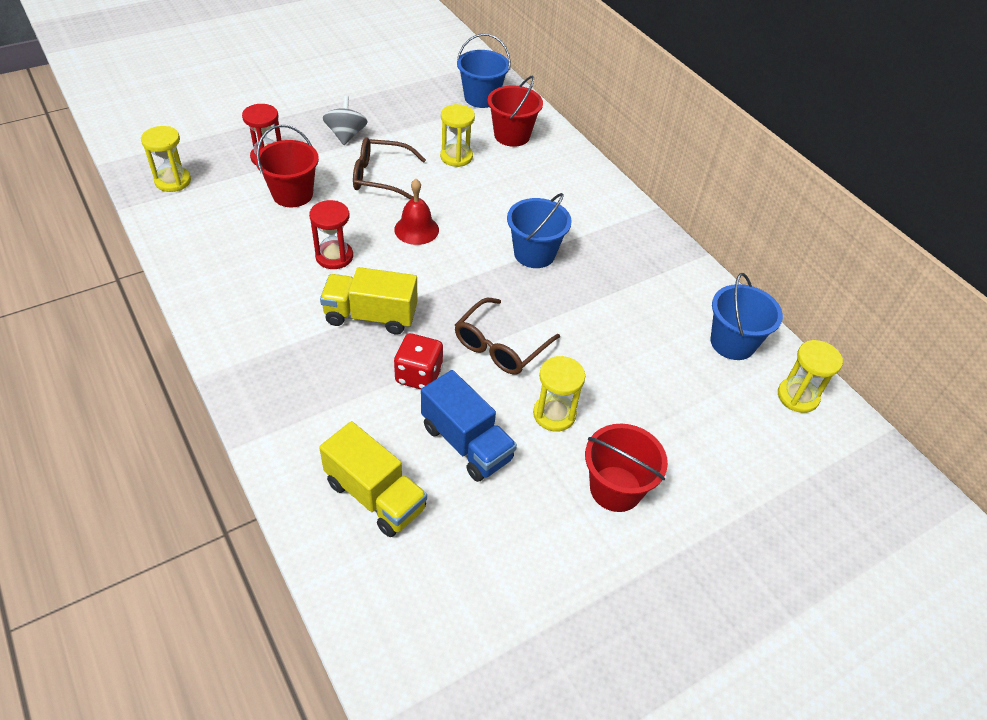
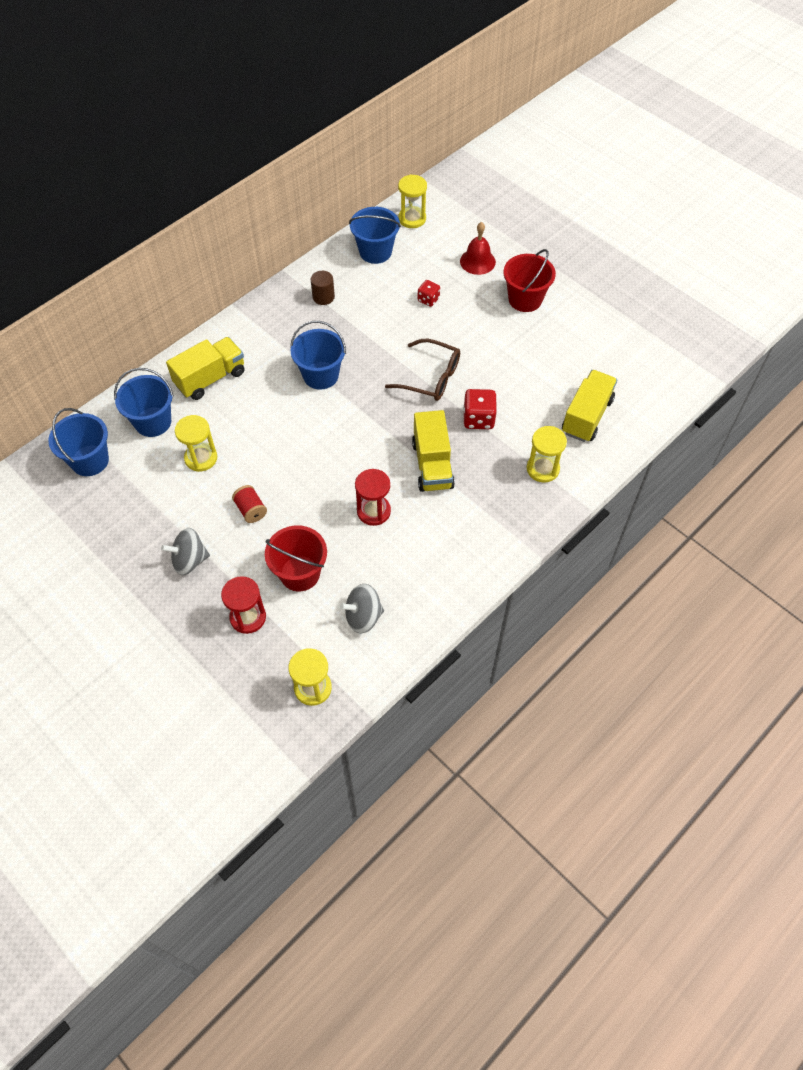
camera: 100 degrees left, 10 degrees up
(220, 225) = (363, 617): none -> grey spinning top
(380, 177) = (251, 510): brown glasses -> red spool
(416, 229) = (317, 462): red bell -> red bell (477, 261)
(466, 443) = (525, 378): blue truck -> none
(512, 135) = (153, 422): red bucket -> blue bucket
(554, 414) = (480, 337): yellow hourglass -> yellow hourglass (542, 469)
(555, 177) = (210, 378): none -> yellow truck
(635, 376) = (428, 299): none -> red dice
(657, 279) = (323, 297): none -> brown cylinder

